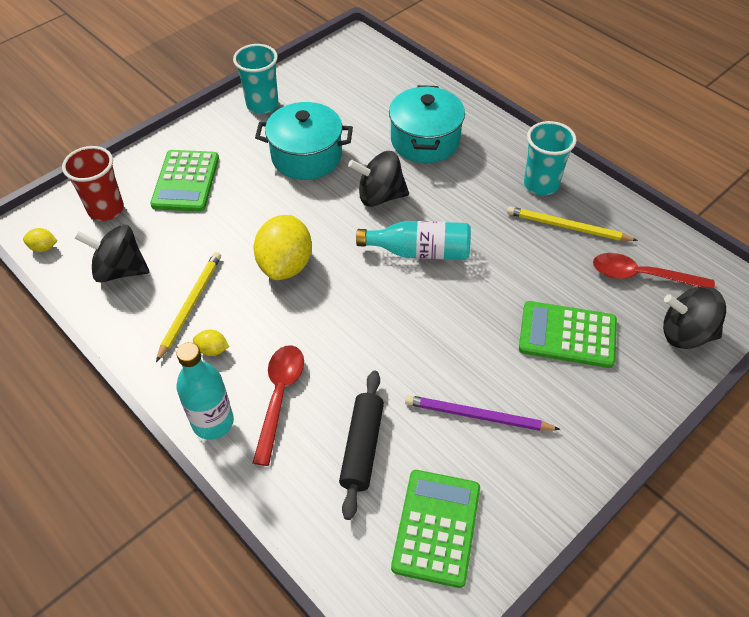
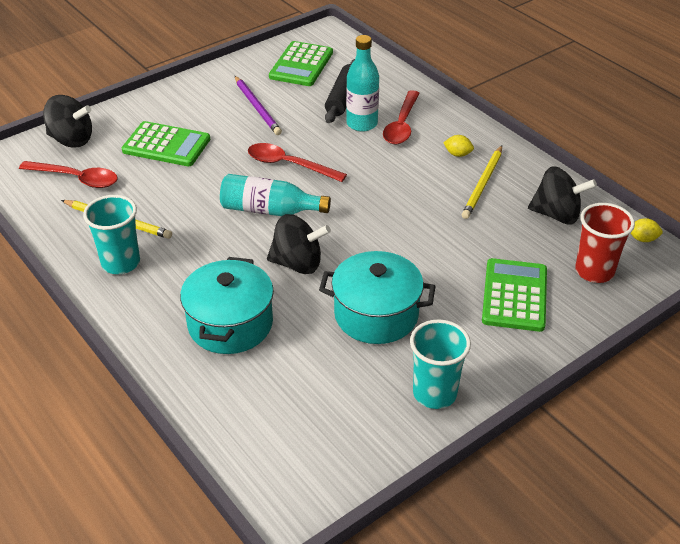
camera: 175 degrees left, 10 degrees down
(213, 422) = (450, 116): turquoise bottle -> turquoise bottle (362, 124)
(285, 265) = (399, 208): yellow lemon -> none
(413, 316) = (288, 165): none -> red spoon
(477, 416) = (257, 107): purple pencil -> purple pencil turned 45 degrees clockwise

